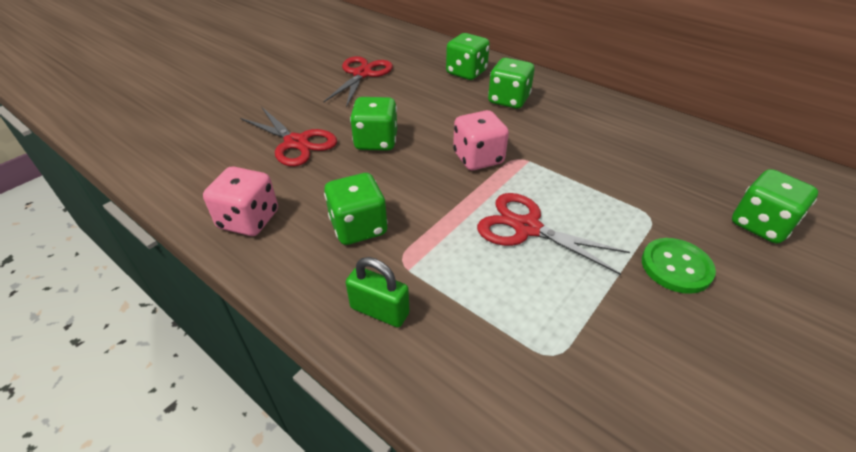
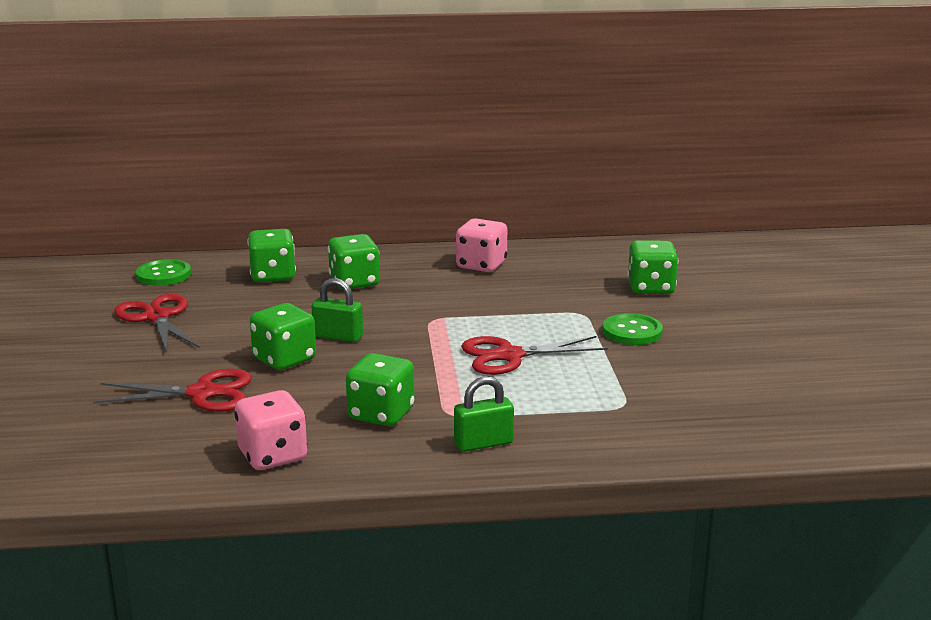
camera: 45 degrees left, 20 degrees down
(410, 46) = (163, 275): none -> green button
(434, 140) = (338, 336): none -> green padlock
(478, 158) = (400, 332): pink dice -> pink dice (481, 265)

